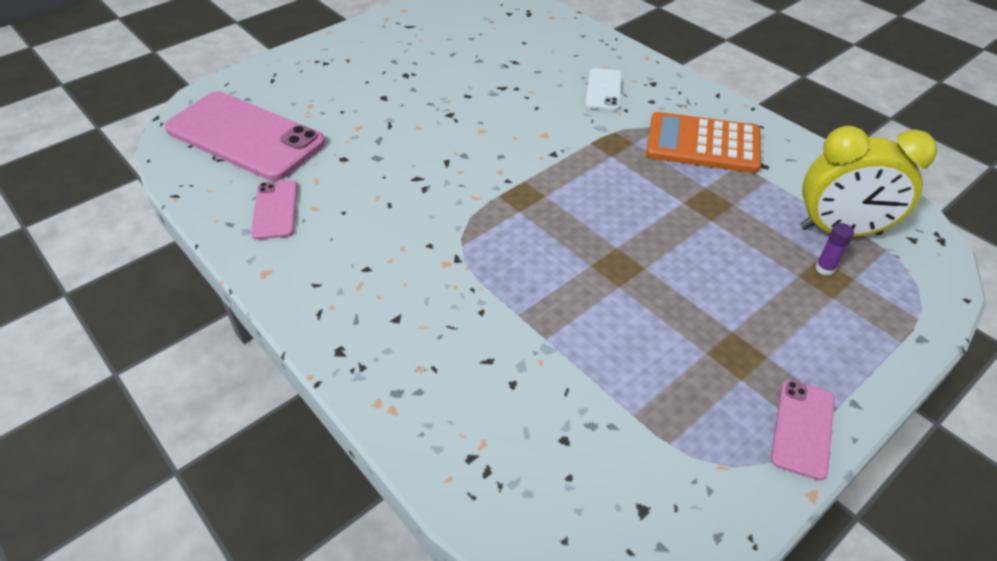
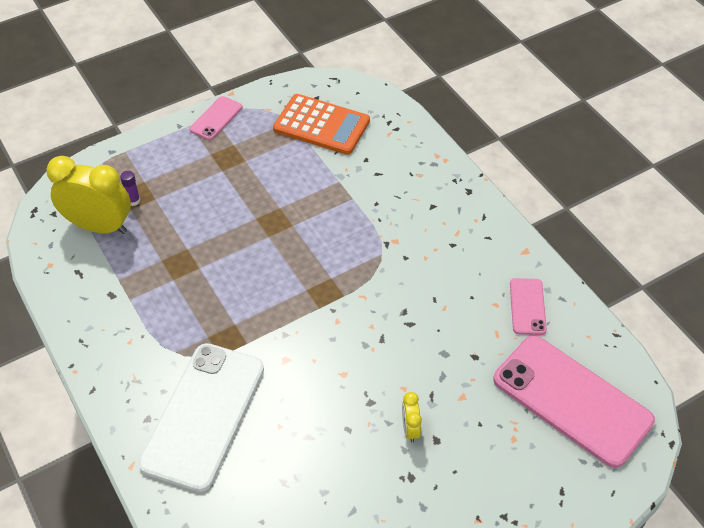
camera: 170 degrees left, 5 degrees up
(409, 101) = (410, 429): none -> yellow clock
(603, 90) = (204, 415): white phone -> white phone, size x2.14
(703, 144) = (147, 325): orange calculator -> orange calculator (321, 125)

